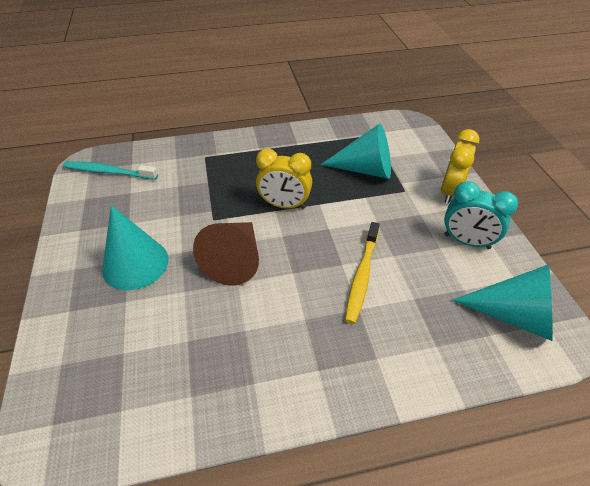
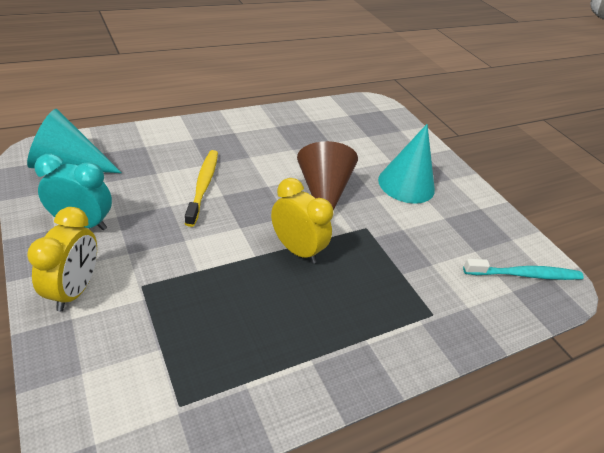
camera: 160 degrees right, 5 degrees down
(284, 205) = (296, 249): yellow clock -> yellow clock turned 45 degrees clockwise
(365, 169) = (196, 317): turquoise cone -> none

